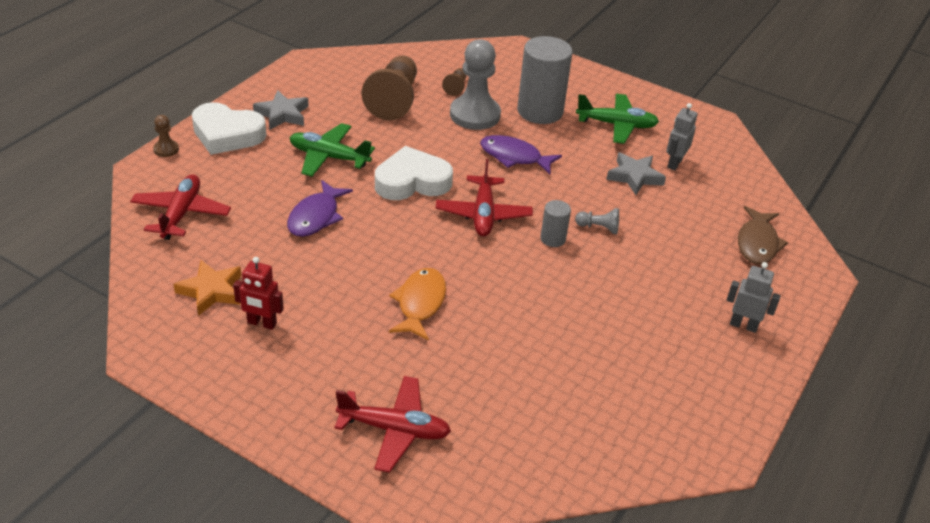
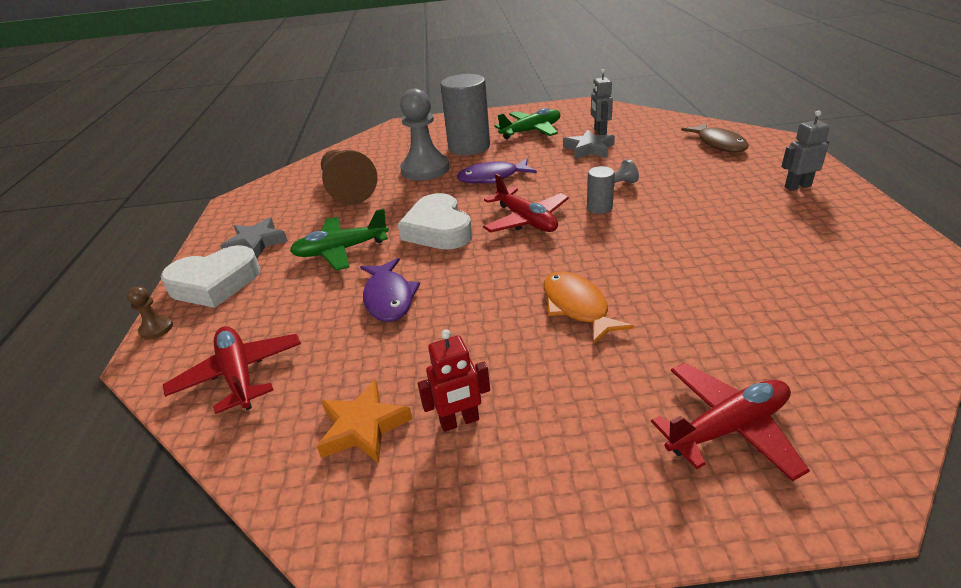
camera: 30 degrees left, 5 degrees down
(412, 181) = (438, 230): white heart -> white heart turned 60 degrees counterclockwise
(456, 87) = (386, 162): brown pawn -> none

